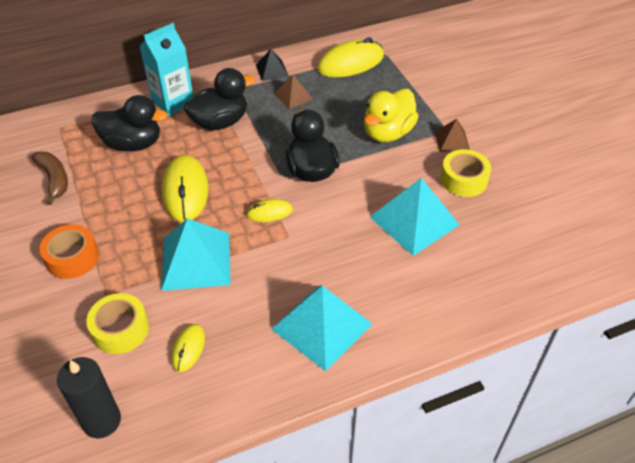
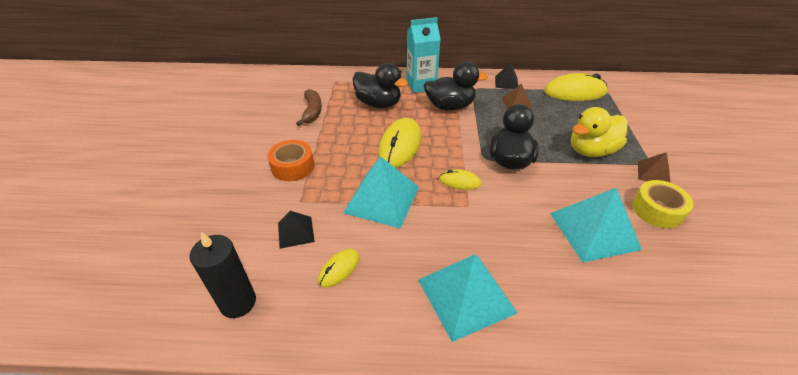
camera: 25 degrees right, 5 degrees down
(120, 329) = (295, 232): yellow tape -> black pyramid

